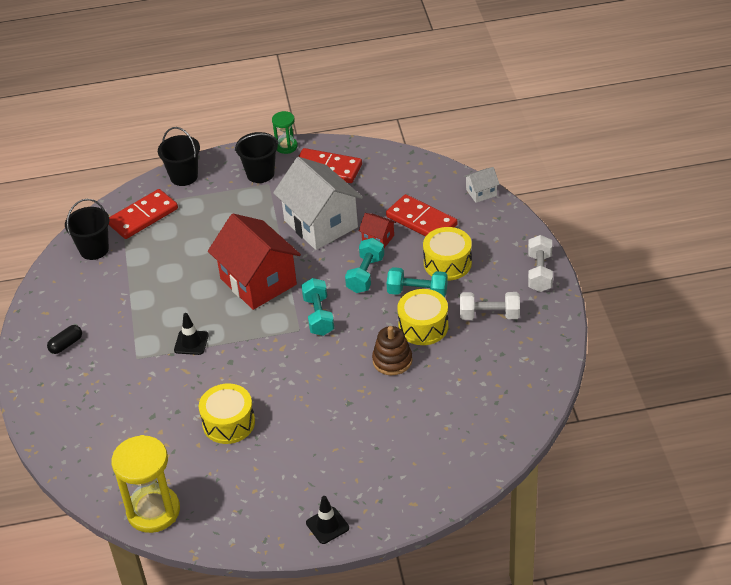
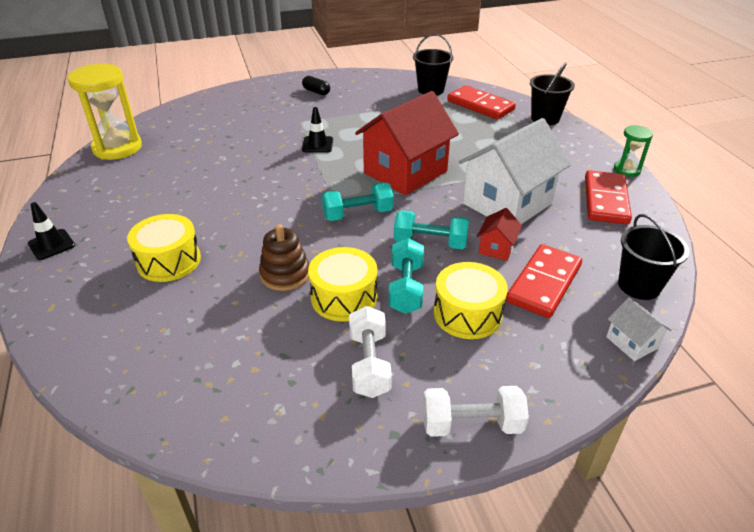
camera: 80 degrees right, 5 degrees down
(228, 423) = (210, 174): yellow drum -> yellow drum (169, 261)
(260, 174) = (572, 158): black bucket -> black bucket (639, 286)

